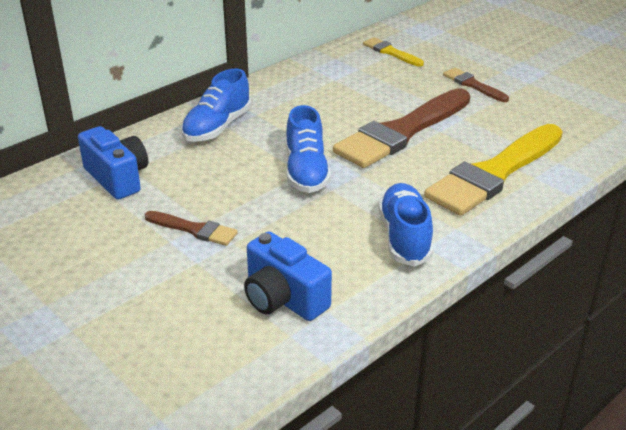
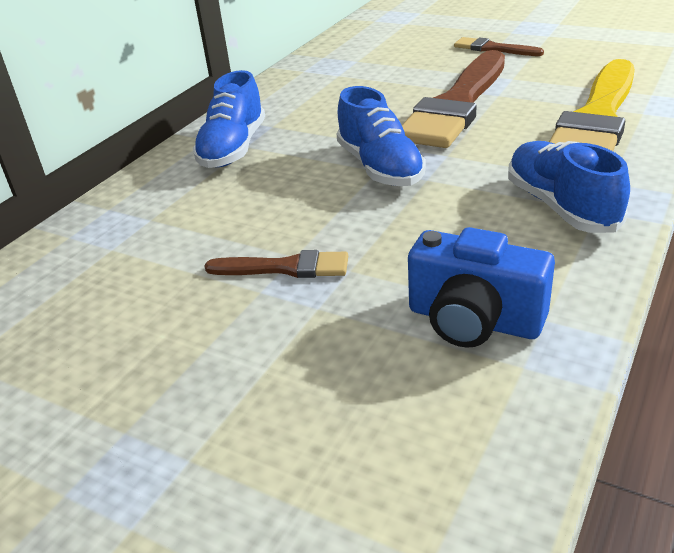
camera: 15 degrees left, 0 degrees up
(117, 178) = (136, 234): blue camera -> none
(390, 52) = (379, 40): yellow brush -> none

